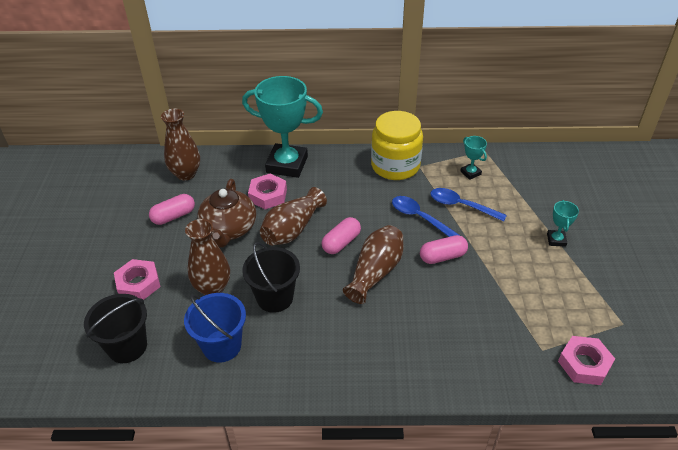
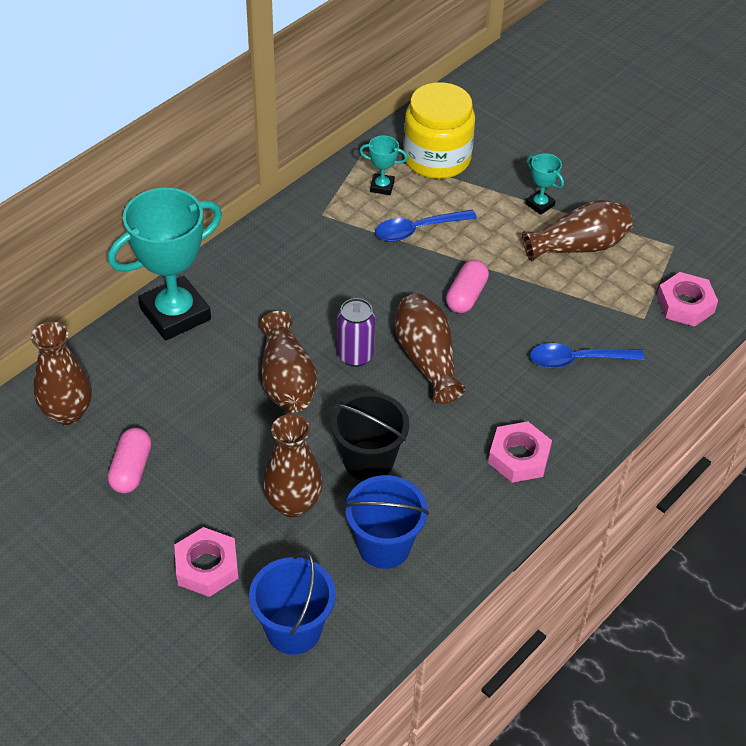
camera: 50 degrees left, 5 degrees up
(127, 346) = (293, 629): black bucket -> blue bucket
(229, 229) = (218, 433): brown teapot -> none
(268, 195) = (205, 364): pink nut -> pink nut (519, 457)
(341, 242) = (355, 355): pink capsule -> purple can
(395, 166) = (297, 231): yellow jar -> yellow jar (437, 158)
(420, 218) = (396, 272): blue spoon -> blue spoon (578, 360)
(551, 278) = (578, 246): none -> brown vase

